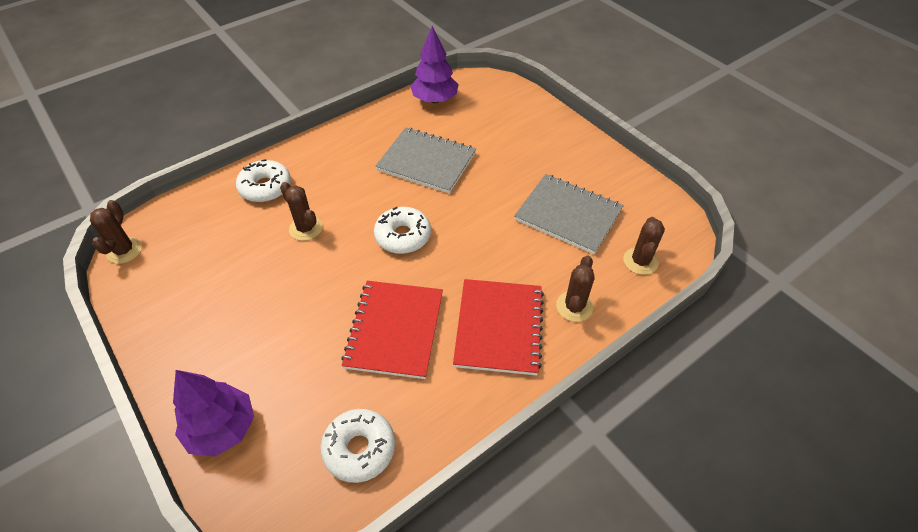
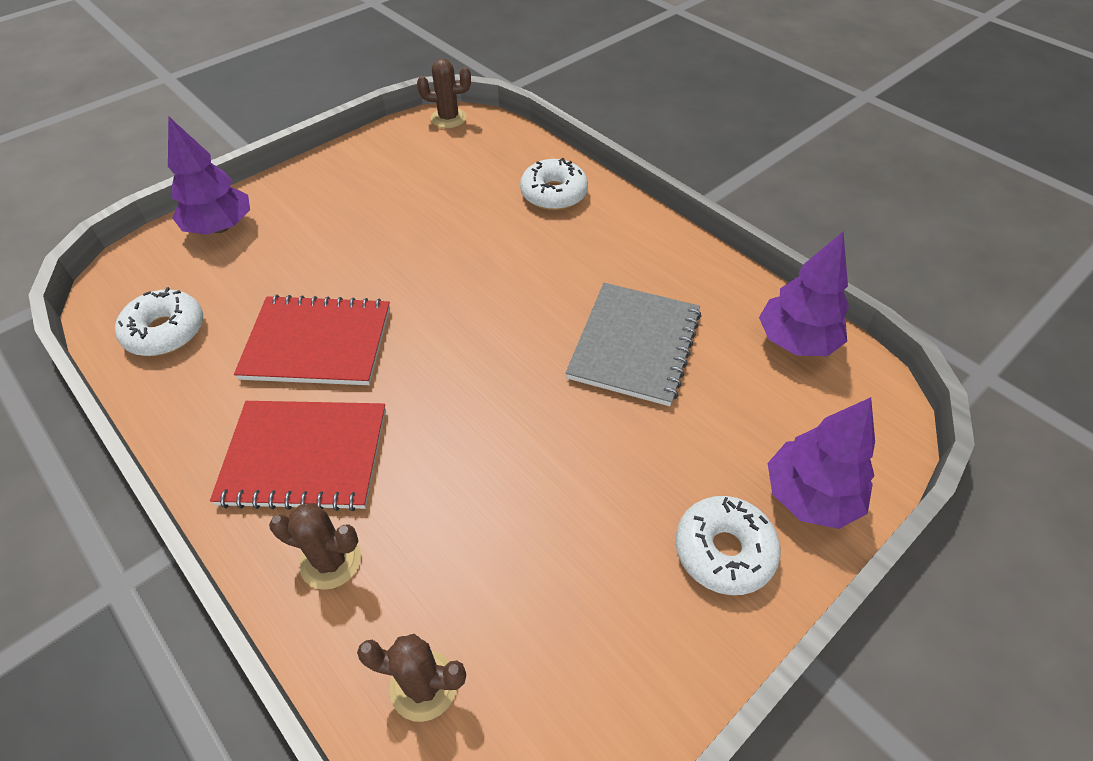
camera: 85 degrees right, 0 degrees up
(305, 228) = (486, 239): brown cactus -> none
(403, 236) = (476, 334): white donut -> white donut (724, 551)
(533, 114) = (809, 496): none -> purple tree
(568, 215) = (535, 556): grey notebook -> none

